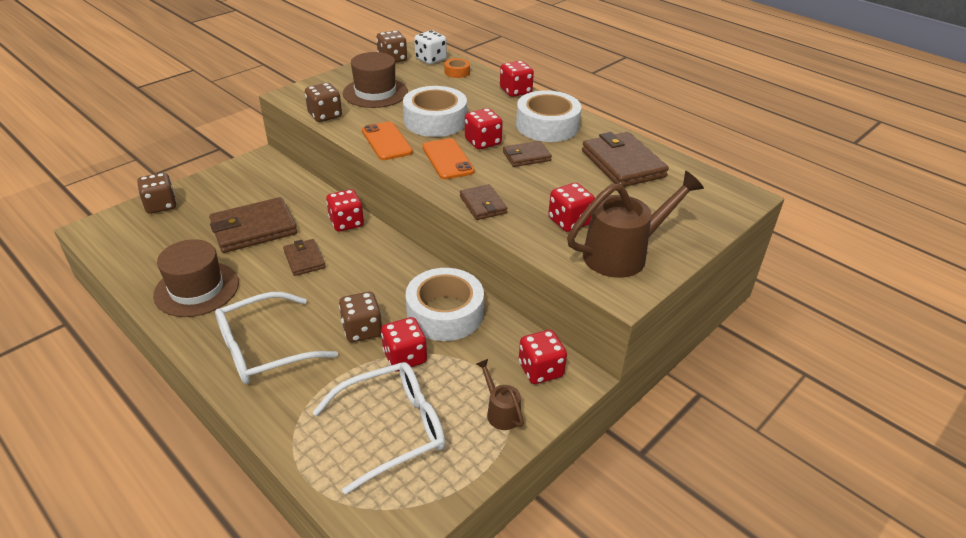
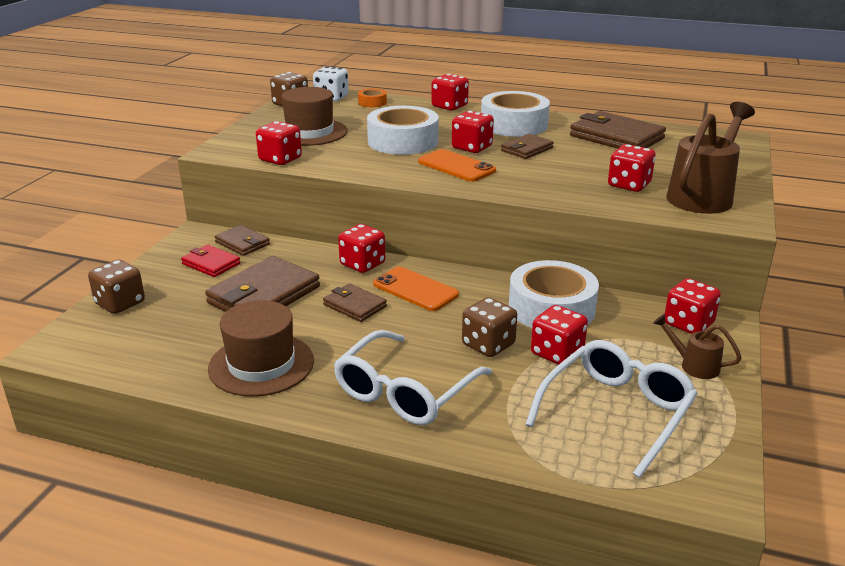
camera: 25 degrees left, 10 degrees down
(246, 189) = (211, 264): none -> red wallet
(325, 115) = (280, 159): brown dice -> red dice
(386, 141) = (376, 166): orange phone -> orange phone (415, 289)
(483, 205) = (537, 191): brown wallet -> brown wallet (242, 243)

